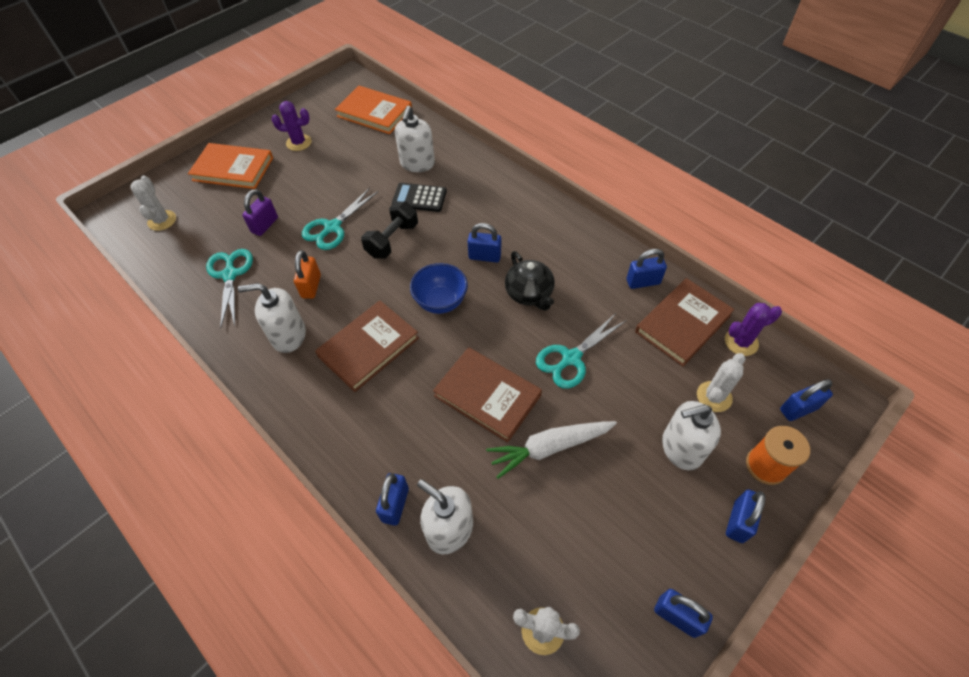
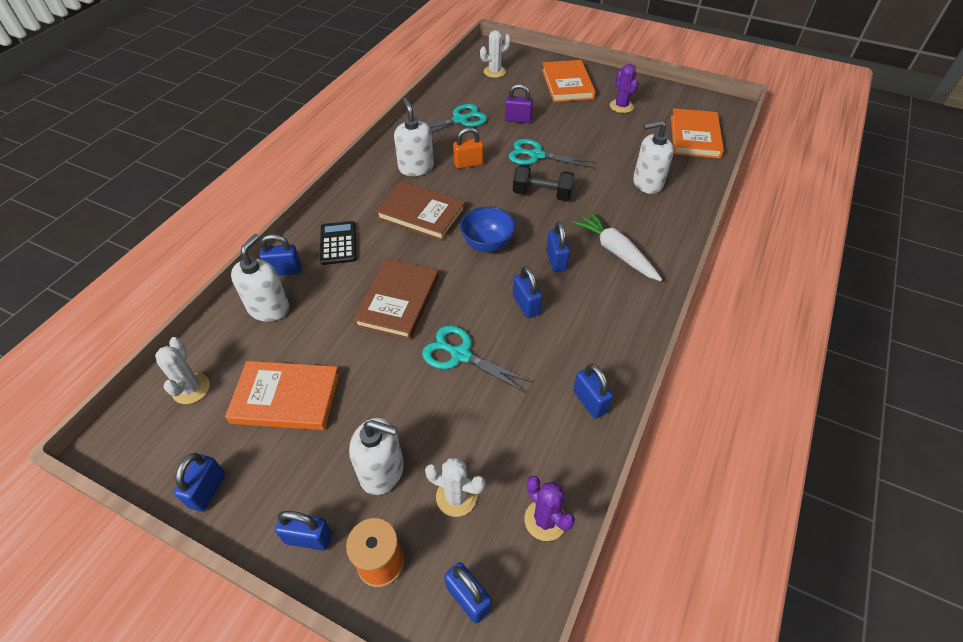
camera: 70 degrees right, 5 degrees down
(419, 198) = (603, 197): black calculator -> black calculator (338, 243)
(529, 294) = (526, 305): black teapot -> blue padlock
(550, 448) = (357, 359): white carrot -> white carrot (616, 252)
(581, 524) = (286, 398): none -> orange book
(681, 448) = (382, 471): white soap dispenser -> white soap dispenser turned 135 degrees clockwise
(682, 324) = (546, 451): brown book -> none

